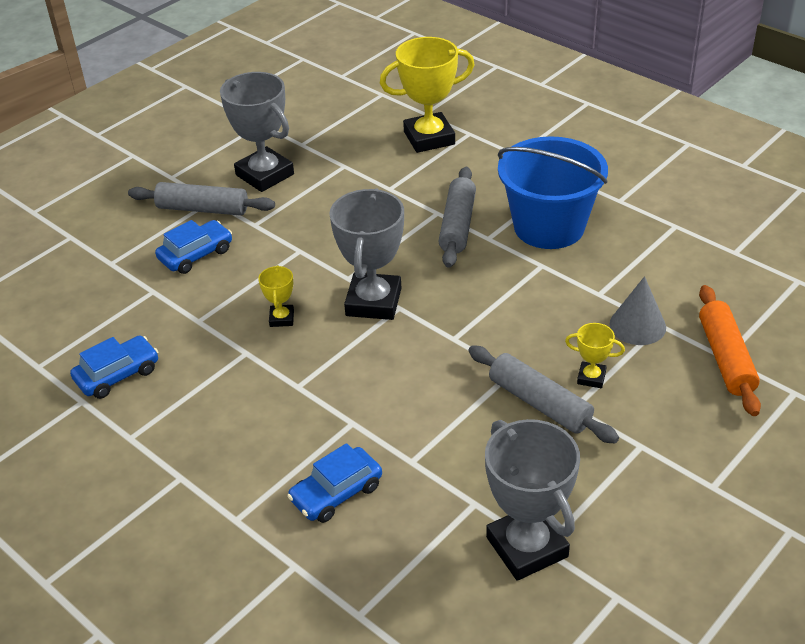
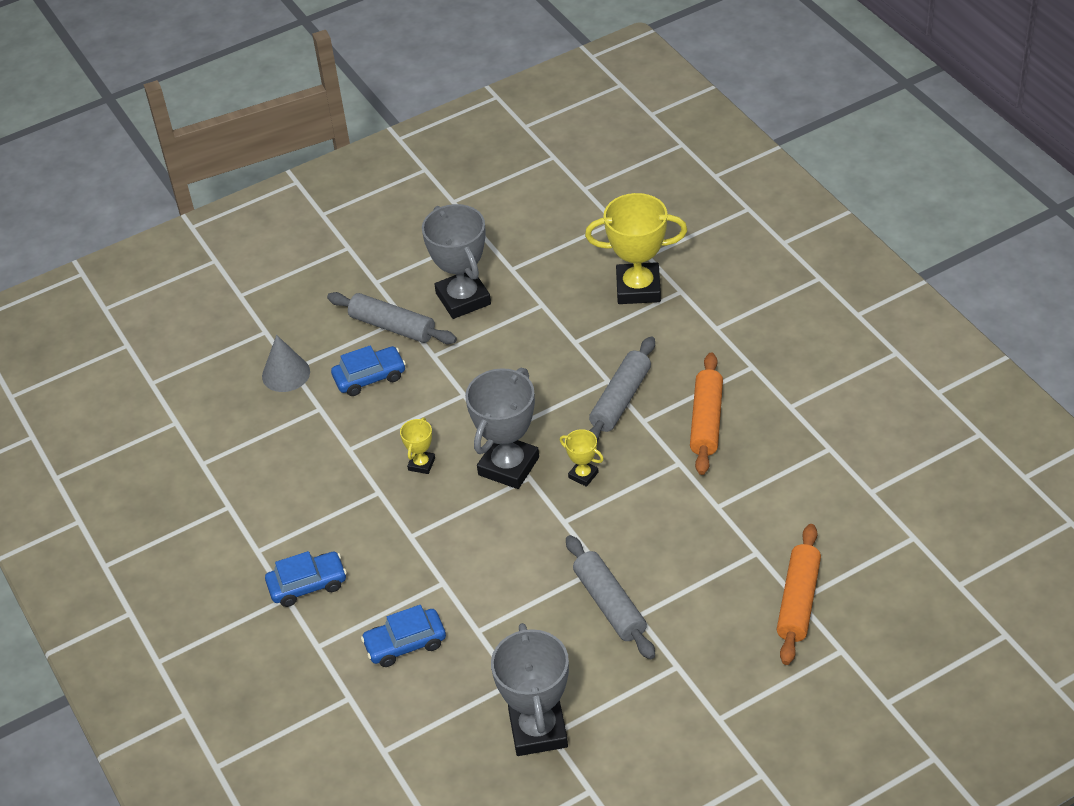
camera: 20 degrees right, 5 degrees up
(117, 375) = (265, 487): blue car -> blue car (307, 585)
(549, 226) = (706, 421): blue bucket -> orange rolling pin
(591, 377) = (667, 590): yellow trophy -> yellow trophy (583, 475)
(637, 325) = (735, 548): grey cone -> grey cone (286, 374)

